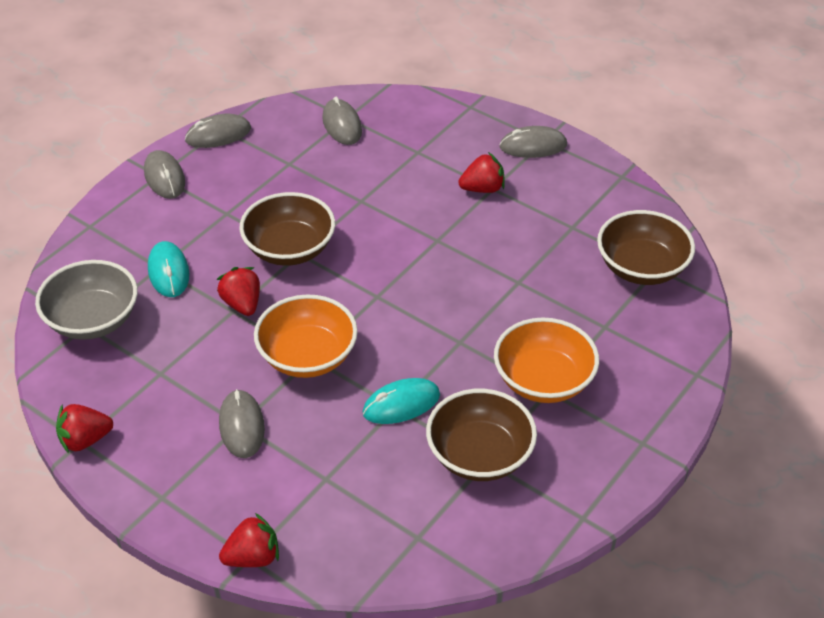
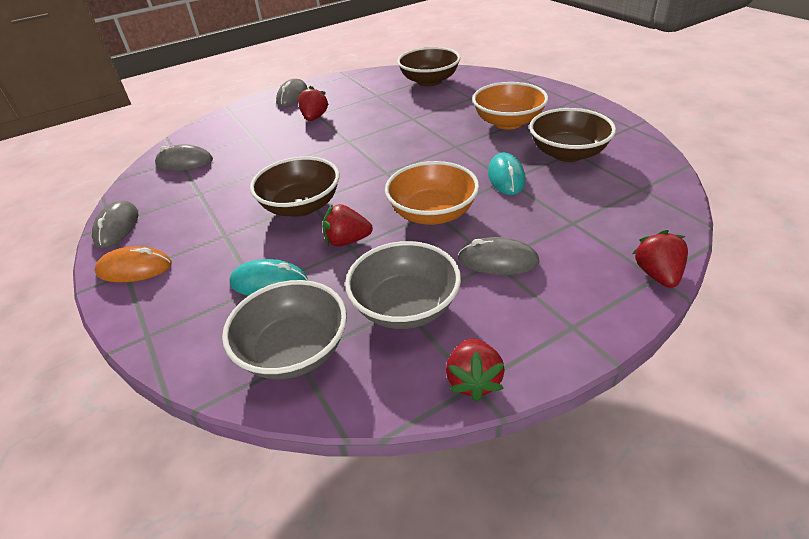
camera: 65 degrees left, 5 degrees down
(160, 374) = (405, 307): none -> grey bowl
(164, 177) = (134, 269): grey mouse -> orange mouse

